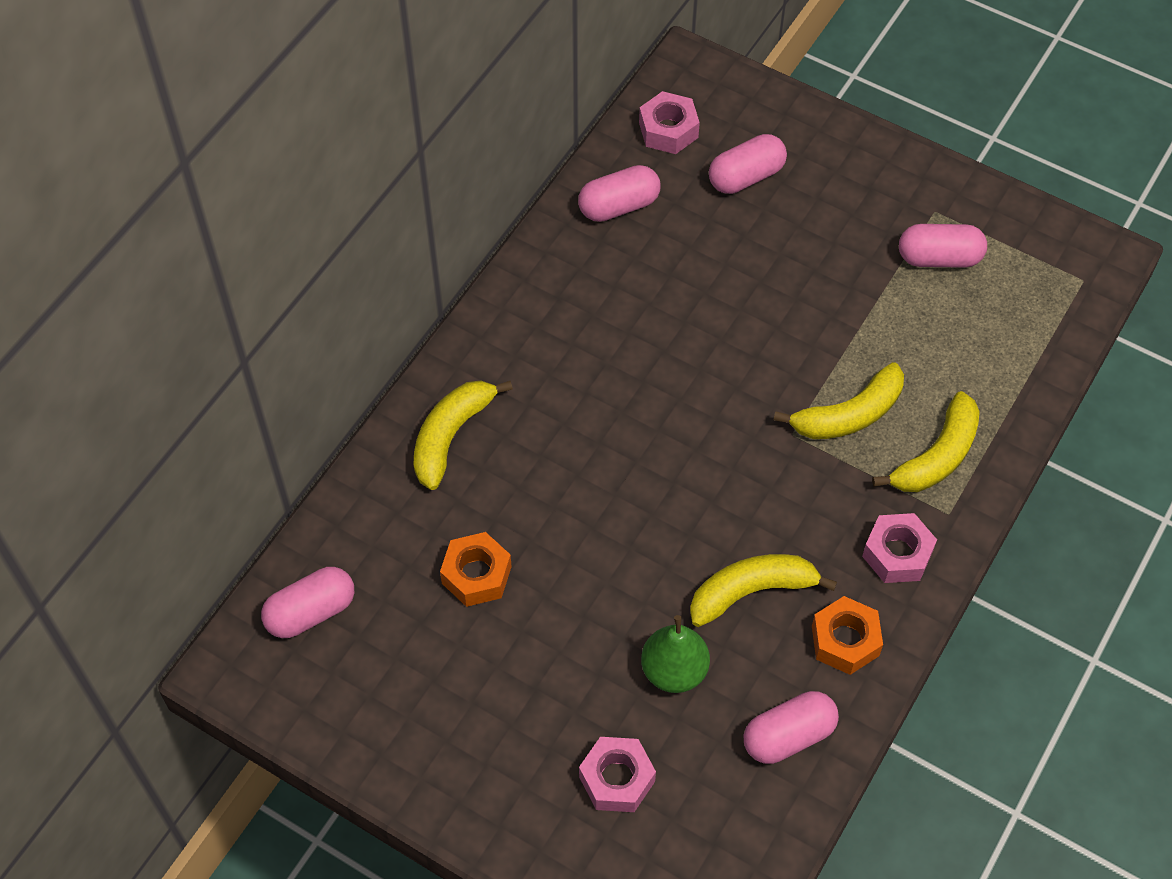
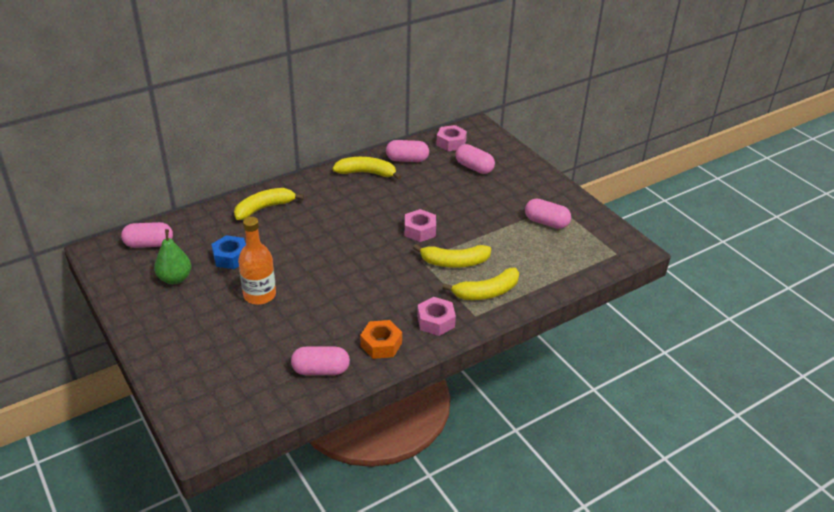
camera: 25 degrees right, 20 degrees down
(476, 575) = (231, 257): orange nut -> blue nut
(585, 633) = (259, 295): none -> orange bottle
(617, 779) = (224, 354): pink nut -> pink nut (420, 230)
(674, 671) = (288, 324): green pear -> green pear (175, 278)
(746, 176) = (474, 167): pink capsule -> pink capsule turned 45 degrees clockwise
(751, 591) = (351, 309): yellow banana -> yellow banana (366, 173)

